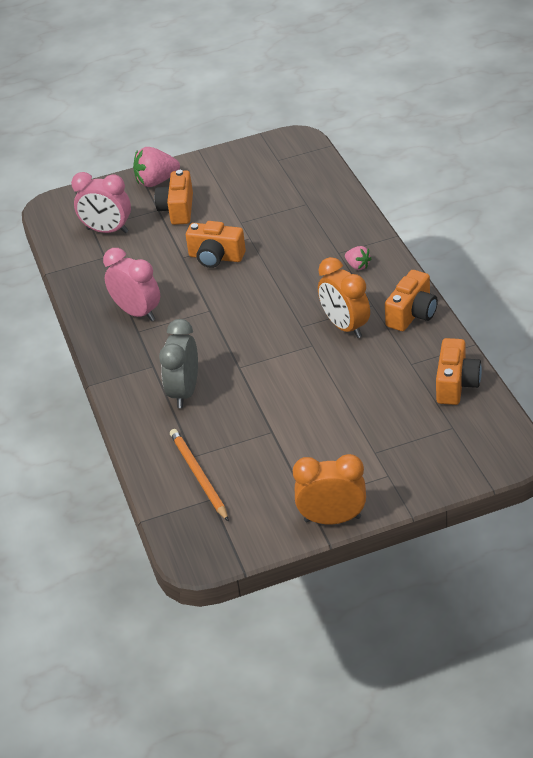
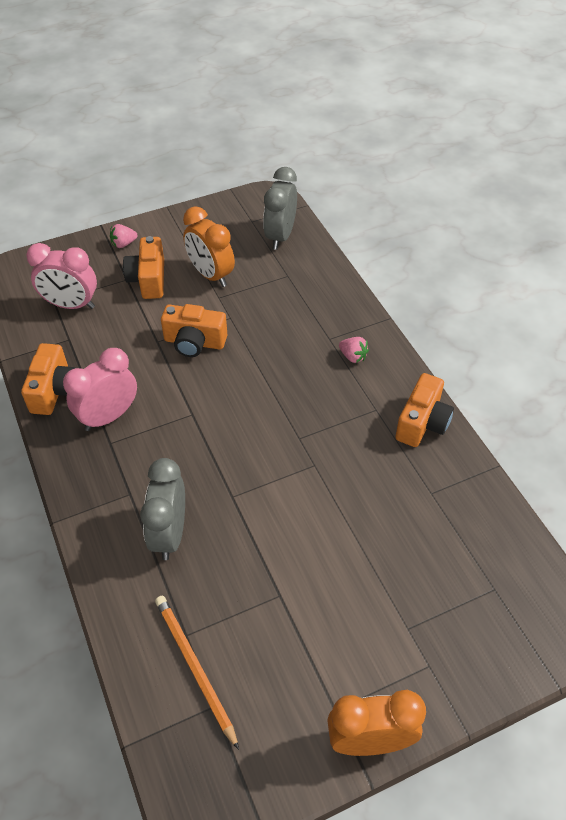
camera: 10 degrees left, 10 degrees up
(137, 312) = (108, 416): pink clock -> pink clock turned 75 degrees counterclockwise
(156, 181) = (123, 244): pink strawberry -> pink strawberry, size x0.55
(303, 172) = (280, 236): none -> grey clock
(345, 327) = (349, 439): orange clock -> orange clock (211, 275)
(456, 384) = (488, 523): orange camera -> orange camera (55, 390)

